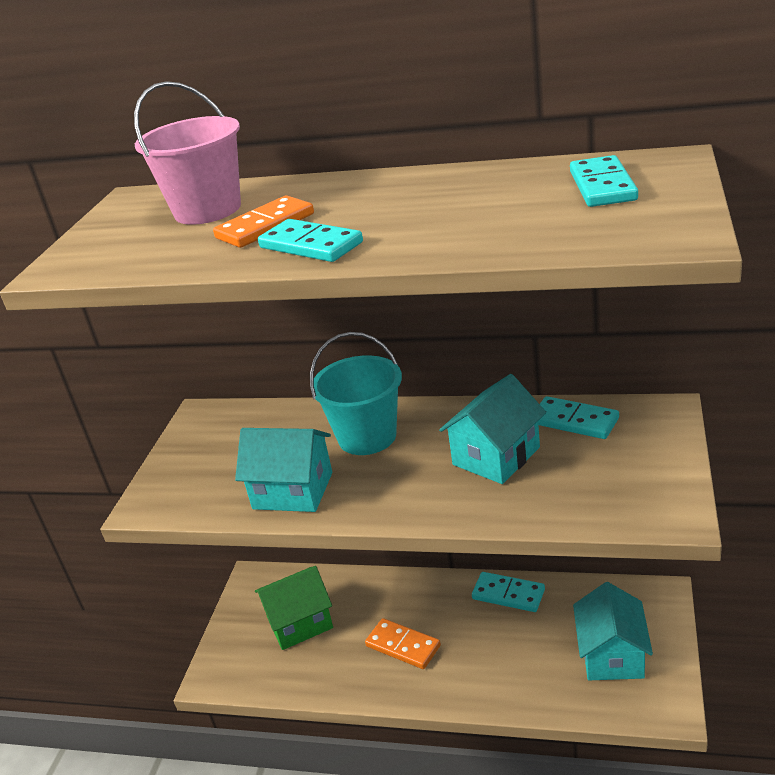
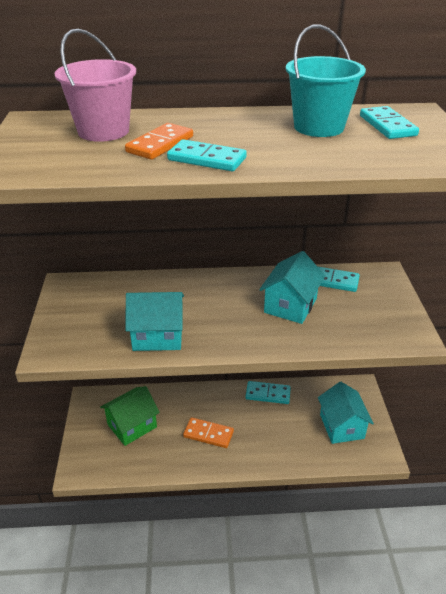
camera: 20 degrees left, 5 degrees up
(367, 437) = (197, 296): turquoise bucket -> turquoise bucket (319, 127)

